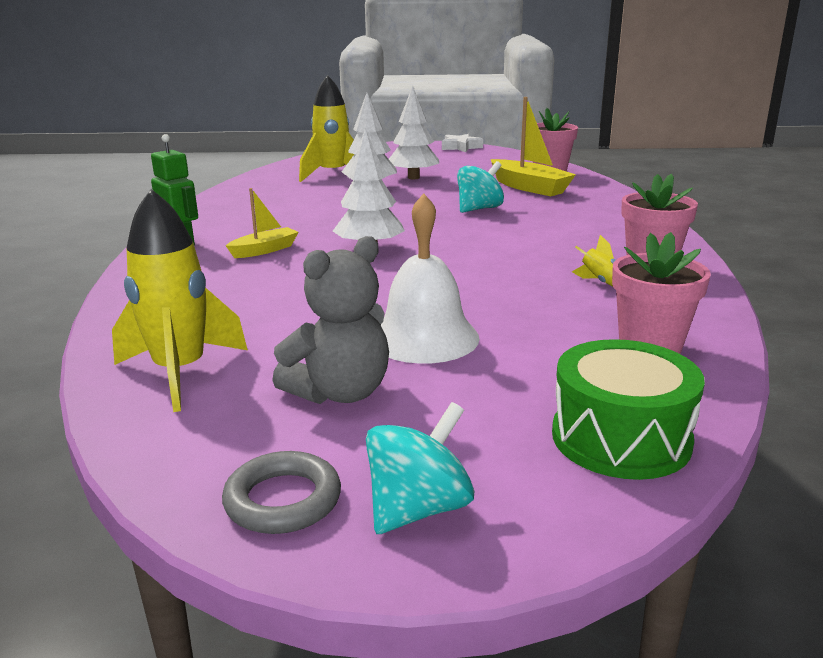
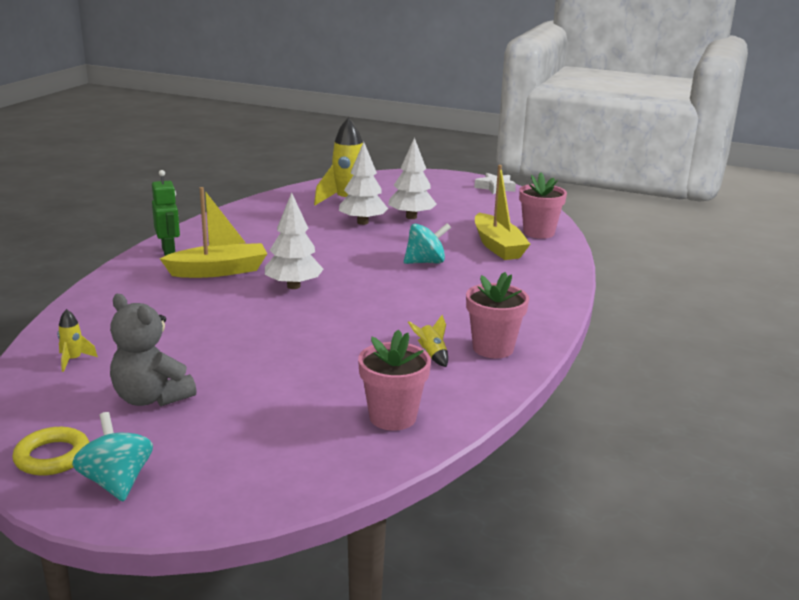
camera: 20 degrees right, 0 degrees up
(180, 373) = (73, 360): yellow rocket -> yellow rocket, size x0.44
(264, 250) = (218, 271): yellow boat -> yellow boat, size x1.70
(283, 500) = (52, 456): grey ring -> yellow ring
(340, 392) = (151, 398): grey teddy bear -> grey teddy bear turned 60 degrees clockwise
(418, 509) = (116, 482): turquoise spinning top -> turquoise spinning top turned 90 degrees counterclockwise
(424, 337) = (247, 371): white bell -> none
(620, 438) = (284, 474): green drum -> none

